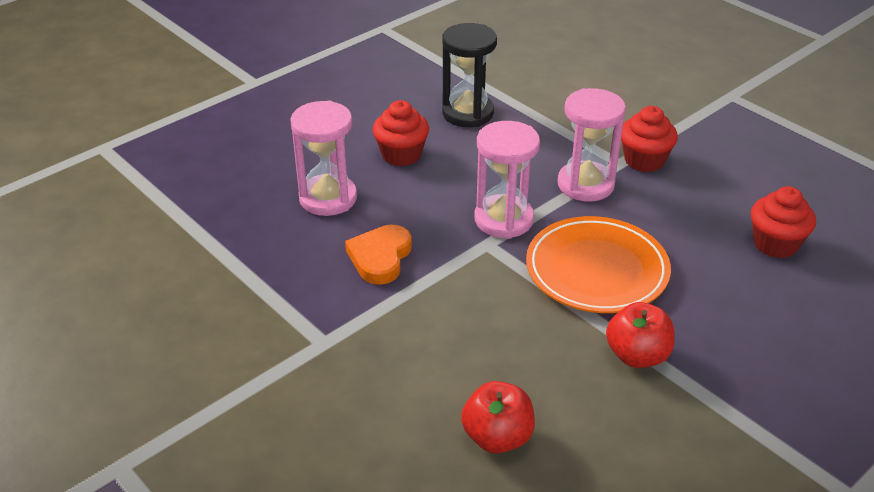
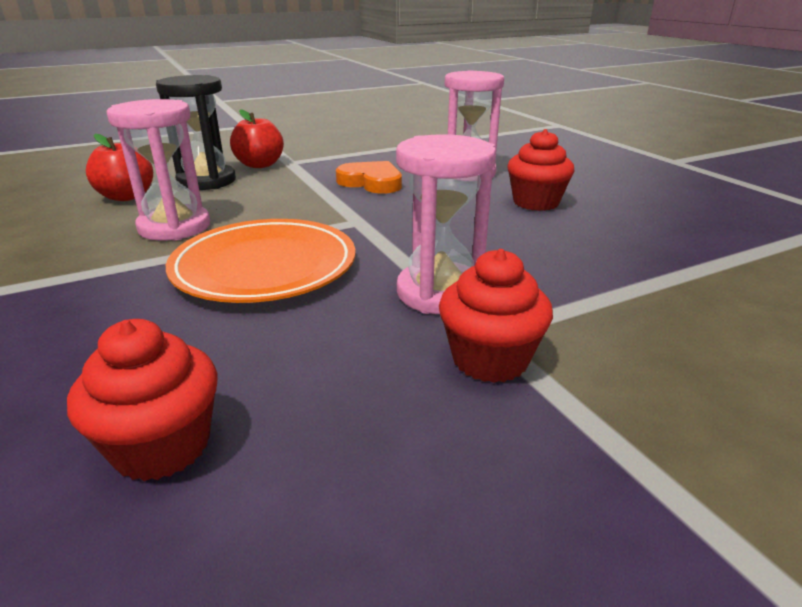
camera: 105 degrees right, 10 degrees down
(467, 113) = (633, 243): black hourglass -> black hourglass (206, 181)
(503, 219) = (393, 233): pink hourglass -> pink hourglass (174, 227)
(637, 355) = (118, 262): red apple -> red apple (260, 165)

